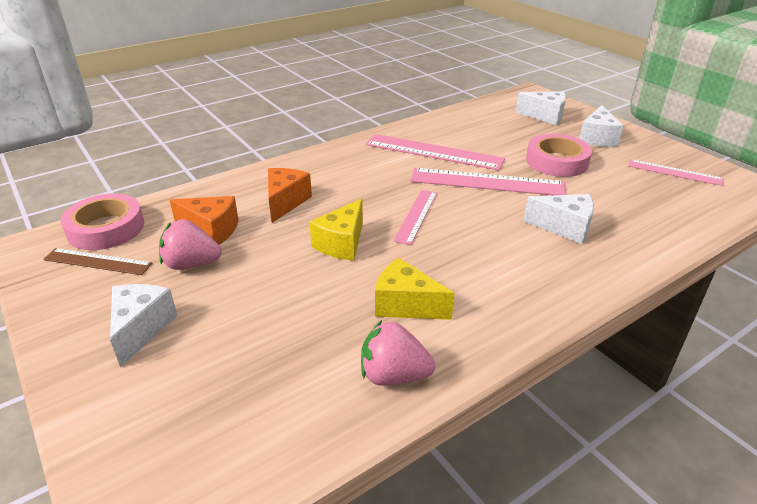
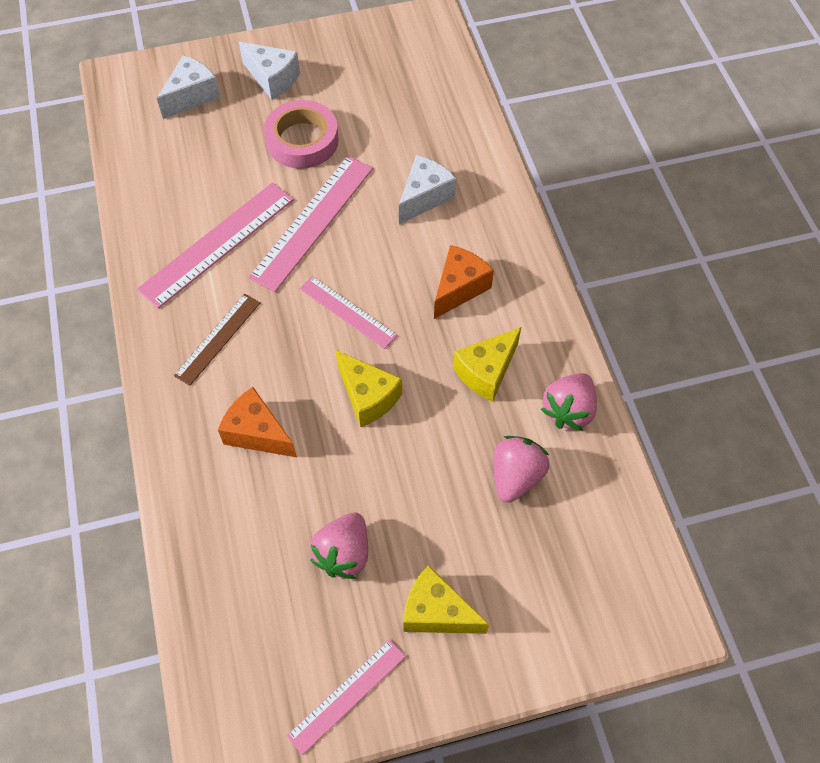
camera: 70 degrees left, 25 degrees up
(97, 261) = (295, 658): brown ruler -> brown ruler (218, 339)
(106, 228) = (222, 649): pink tape -> none
(141, 329) = (436, 612): white cheese -> yellow cheese
(211, 230) = (282, 524): orange cheese -> orange cheese (459, 288)
(297, 351) = (516, 476): none -> pink strawberry
(675, 172) = (373, 59): pink ruler -> pink ruler (347, 695)

